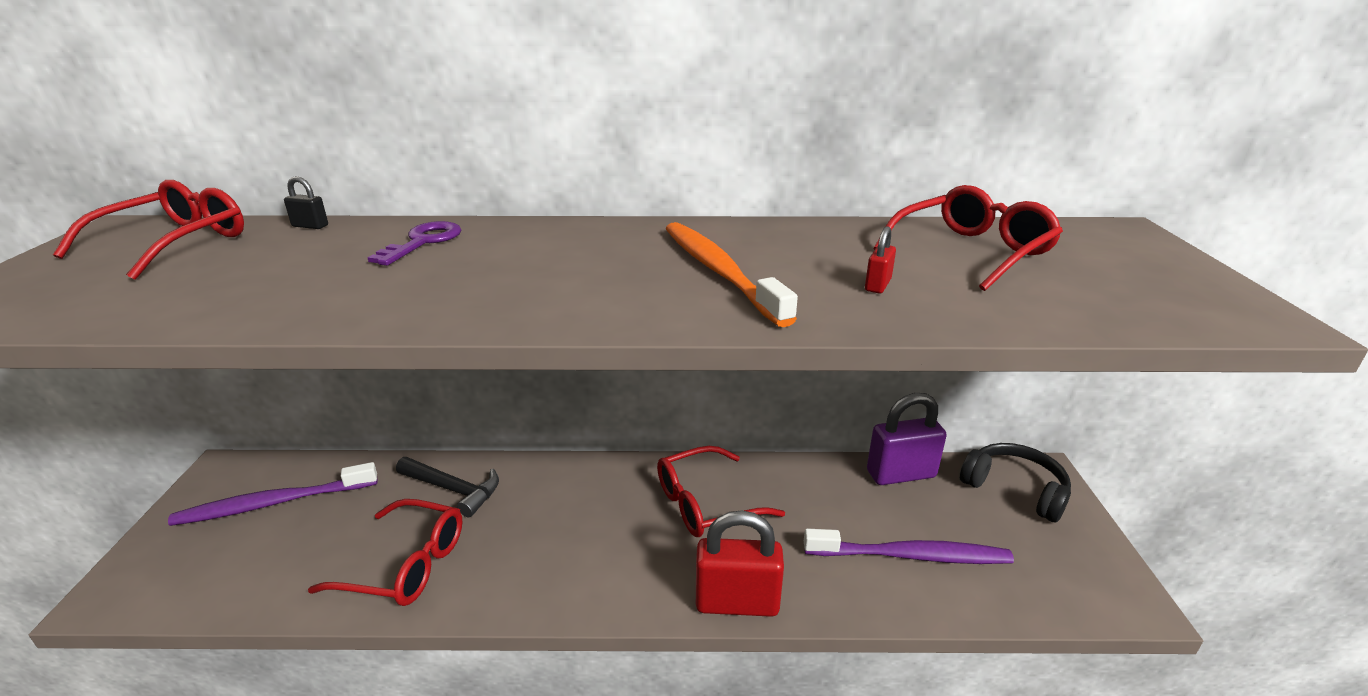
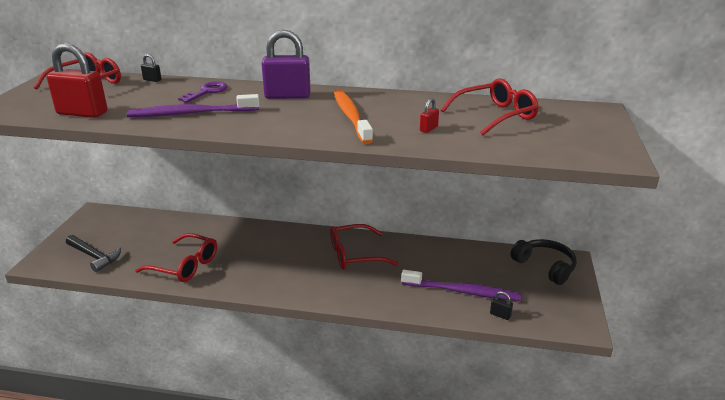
camera: 10 degrees right, 0 degrees up
(275, 503) = (121, 231): purple toothbrush -> purple toothbrush (192, 113)
(453, 489) = (215, 234): black hammer -> black hammer (94, 256)
(737, 602) = (355, 301): red padlock -> red padlock (82, 113)
(901, 474) = (478, 252): purple padlock -> purple padlock (287, 96)
(992, 597) = (500, 315): none -> black padlock

